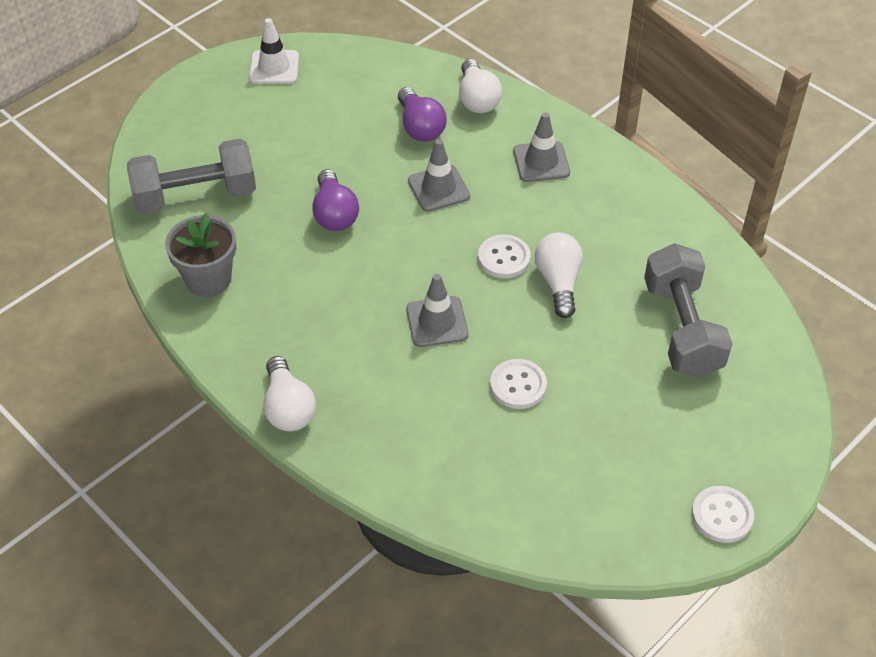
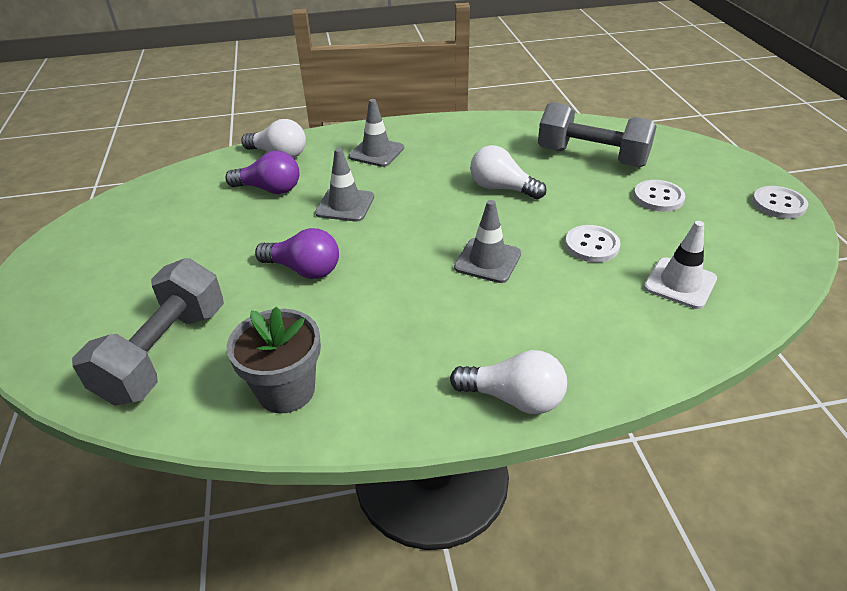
camera: 55 degrees left, 10 degrees down
(274, 67) = (88, 237): white traffic cone -> white traffic cone (680, 283)
(504, 258) = (452, 202): white button -> white button (658, 197)

